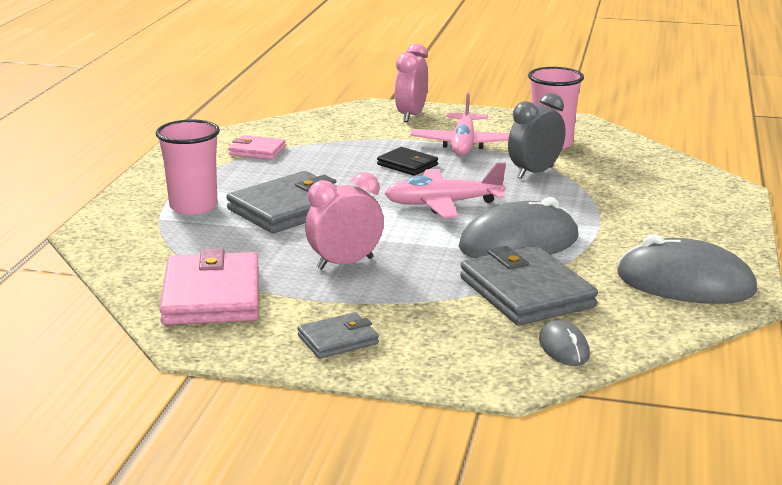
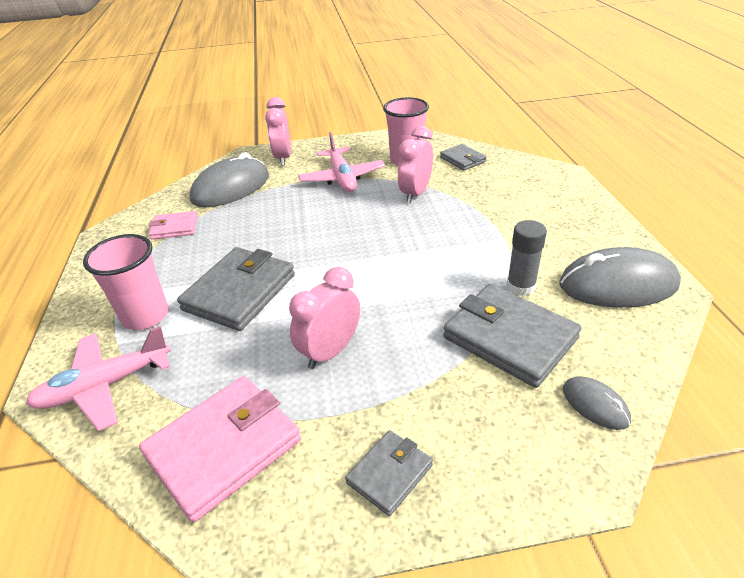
camera: 20 degrees left, 15 degrees up
(212, 296) = (224, 448): pink wallet -> pink wallet turned 75 degrees clockwise
(407, 165) = (312, 211): black wallet -> none
(443, 204) = (368, 248): pink plane -> pink plane (105, 386)
(519, 243) = (459, 277): grey mouse -> grey mouse (231, 188)
(535, 172) = (415, 193): grey clock -> pink clock
(577, 262) = (521, 286): none -> grey glue stick
(620, 154) = (462, 159): none -> grey wallet

